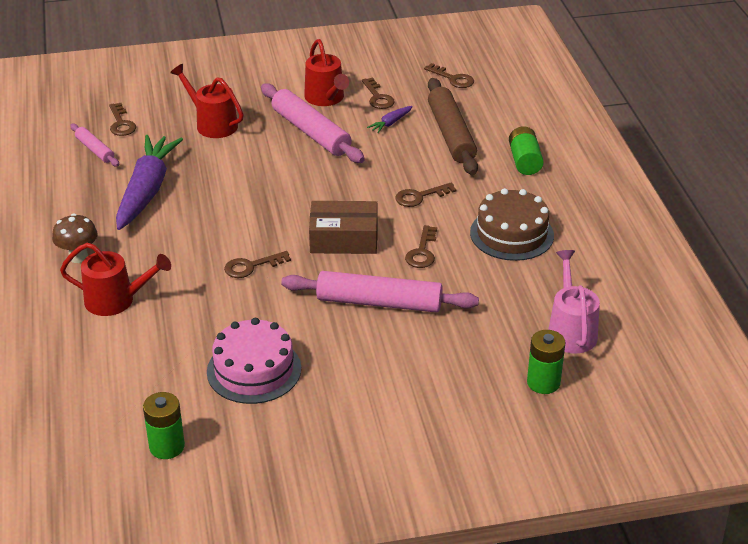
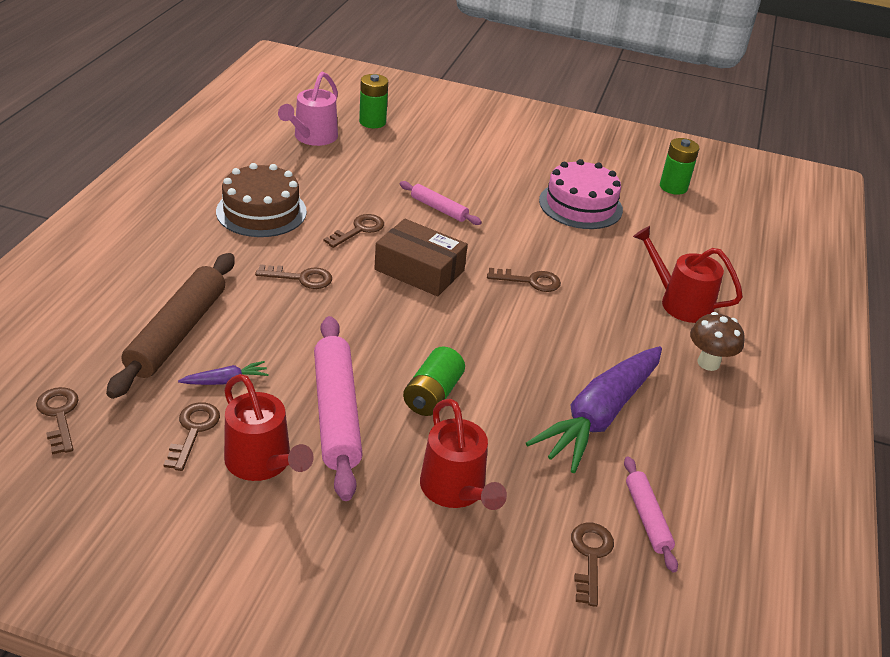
camera: 155 degrees left, 0 degrees up
(326, 98) = (263, 463): red watering can -> red watering can turned 135 degrees clockwise
(379, 303) = (439, 209): pink rolling pin -> pink rolling pin, size x0.53
(524, 161) = (148, 268): green battery -> green battery (432, 395)

